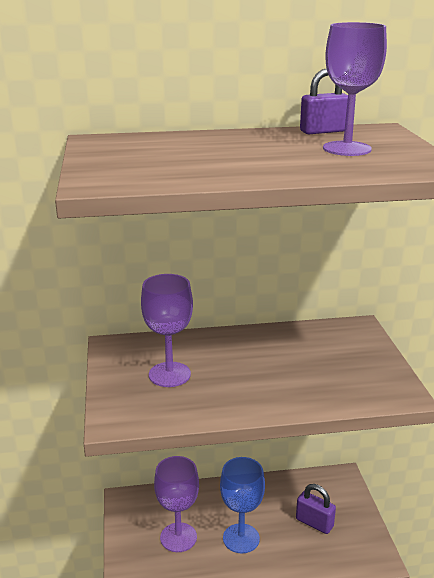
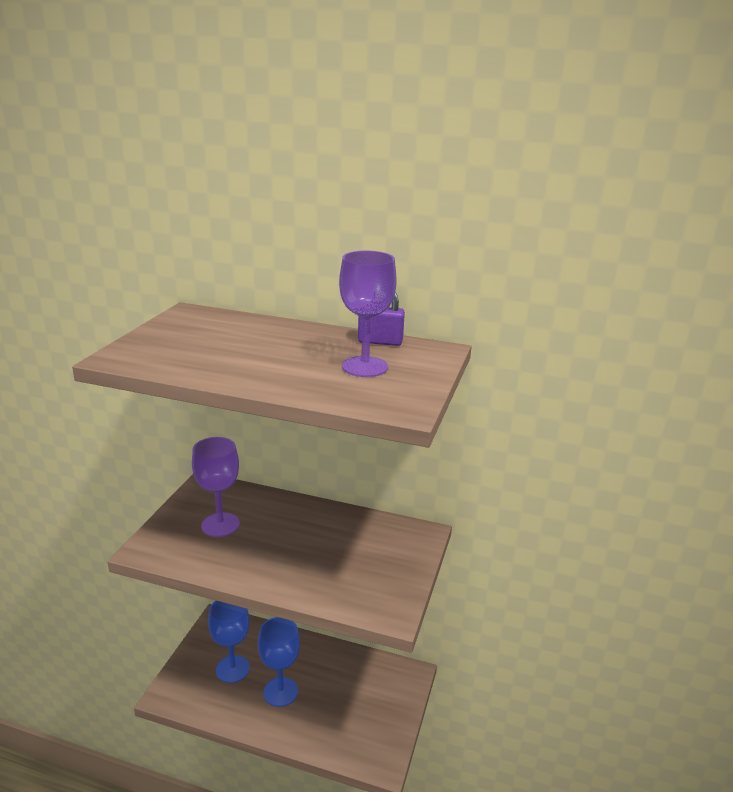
camera: 25 degrees right, 0 degrees up
(178, 537) = (232, 669): purple goblet -> blue goblet
(314, 523) = (353, 705): purple padlock -> none

